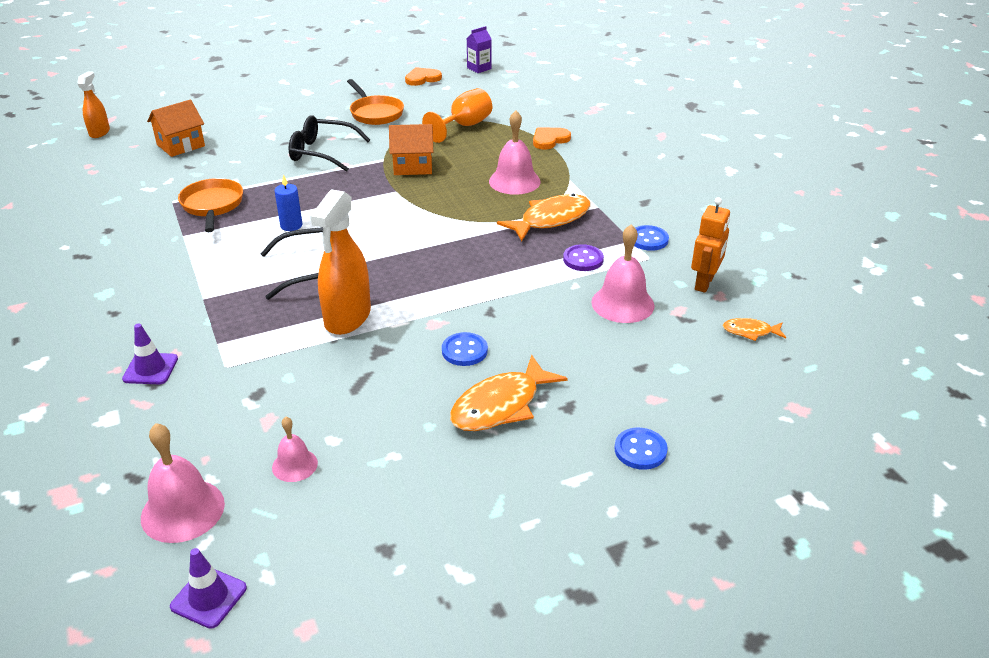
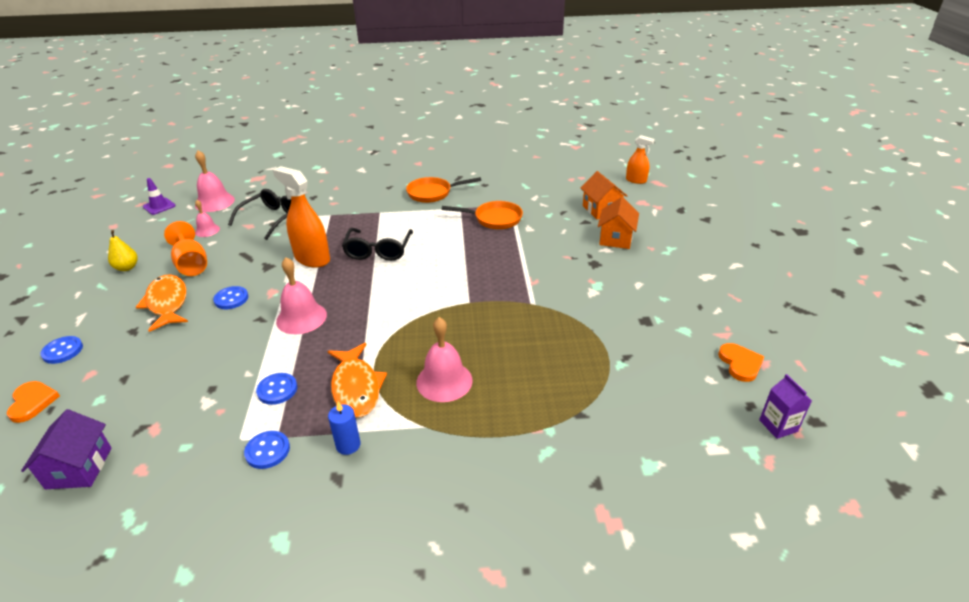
camera: 110 degrees right, 0 degrees up
(150, 369) = (326, 196): purple traffic cone -> none
(291, 225) = (445, 247): blue candle -> blue candle (348, 445)
(322, 152) = (562, 272): black glasses -> black glasses (272, 219)
(375, 113) = (641, 313): orange pan -> orange pan (432, 193)
(413, 166) = (510, 319): orange house -> orange house (616, 238)
(439, 505) = (127, 268): none -> yellow pear
(464, 126) = (590, 372): orange goblet -> orange goblet (191, 264)
(549, 140) = (528, 438): orange heart -> orange heart (32, 402)
(583, 259) = (277, 390): purple button -> blue button
(622, 303) = (198, 394): pink bell -> pink bell (301, 318)
(704, 283) = (167, 466): orange robot -> none
(750, 332) = (79, 468): orange fish -> purple house

